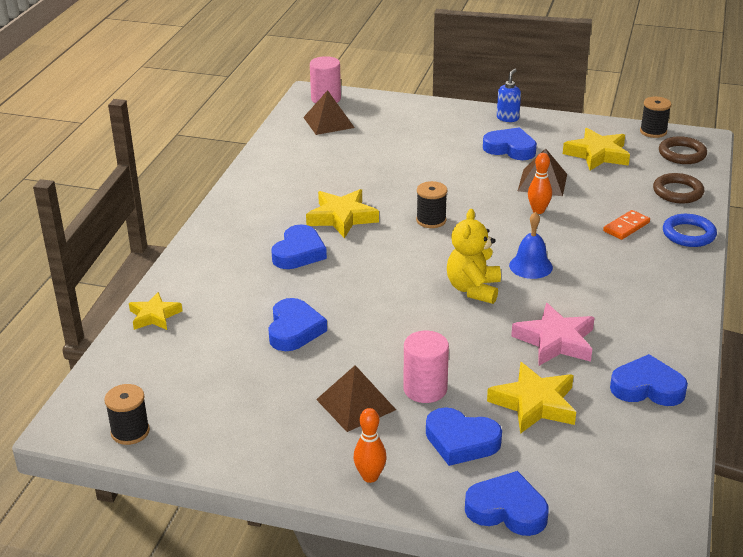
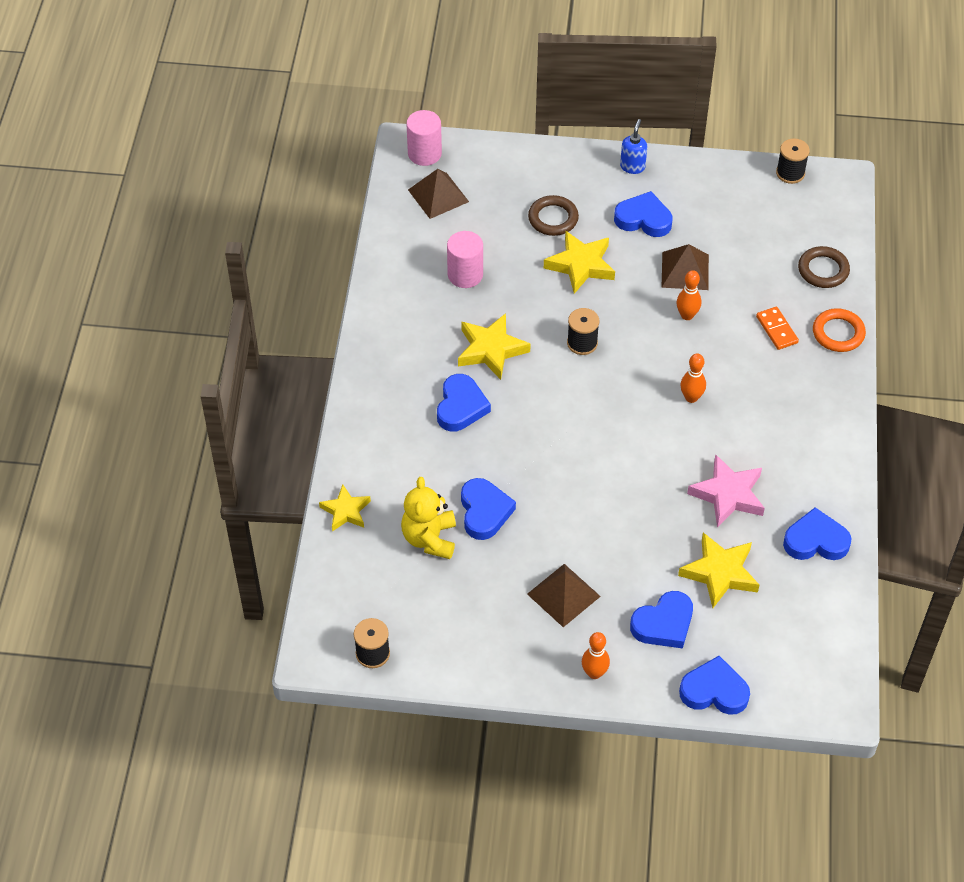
camera: 10 degrees left, 20 degrees up
(425, 389) = (621, 569): pink cylinder -> pink cylinder (465, 275)
(461, 441) = (663, 624): blue heart -> blue heart turned 45 degrees counterclockwise
(473, 289) = (642, 436): yellow teddy bear -> yellow teddy bear (429, 538)
(530, 266) = (691, 397): blue bell -> orange bowling pin
(597, 154) = (736, 219): yellow star -> yellow star (581, 265)
(626, 227) = (777, 329): orange domino -> orange domino turned 60 degrees counterclockwise
(682, 154) = (823, 208): brown ring -> brown ring (553, 218)
(688, 234) = (838, 333): blue ring -> orange ring

